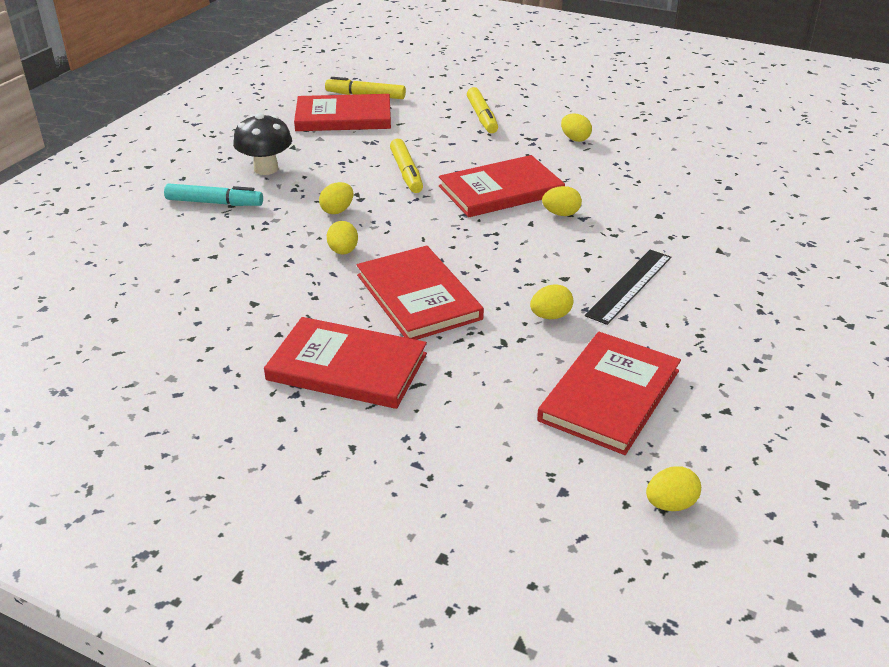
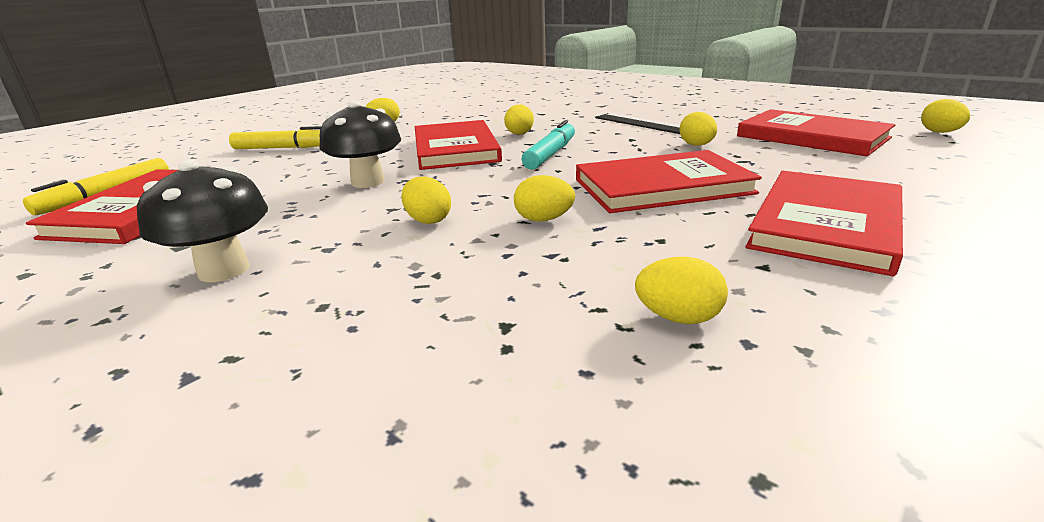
camera: 75 degrees left, 10 degrees down
(214, 203) = (292, 324): turquoise marker -> turquoise marker (550, 154)
(219, 303) = (678, 318): none -> yellow egg
(406, 173) = (368, 182): yellow marker -> black mushroom

